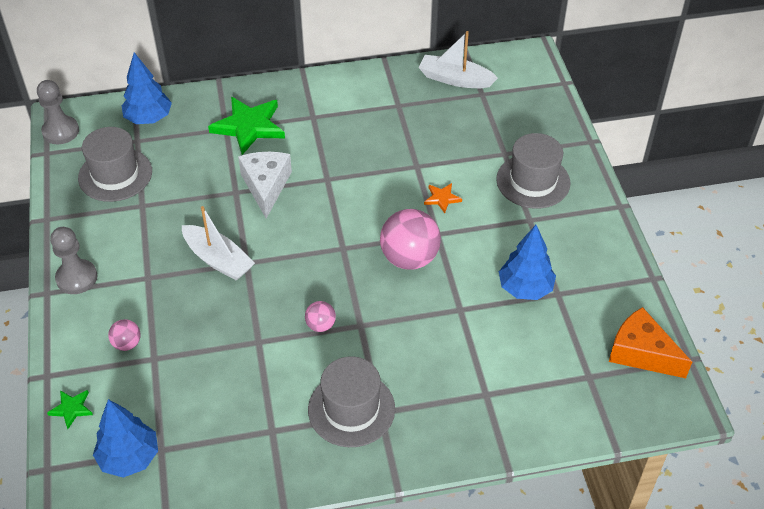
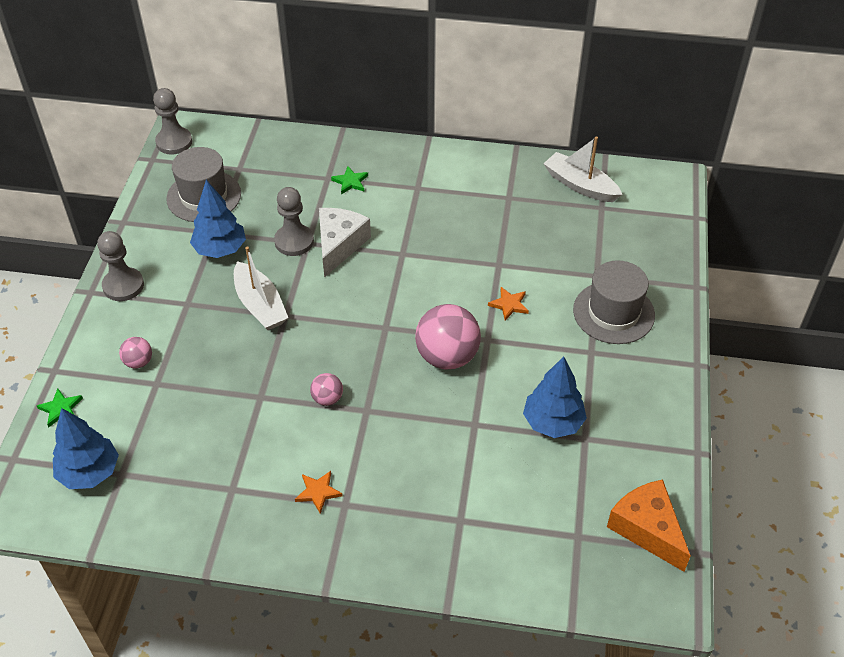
camera: 20 degrees right, 0 degrees up
(149, 118) = (259, 150): blue tree -> blue tree (220, 249)
(222, 194) = (294, 241): none -> grey pawn
(249, 127) = (350, 182): green star -> green star, size x0.47
(351, 409) = (318, 492): grey hat -> orange star

